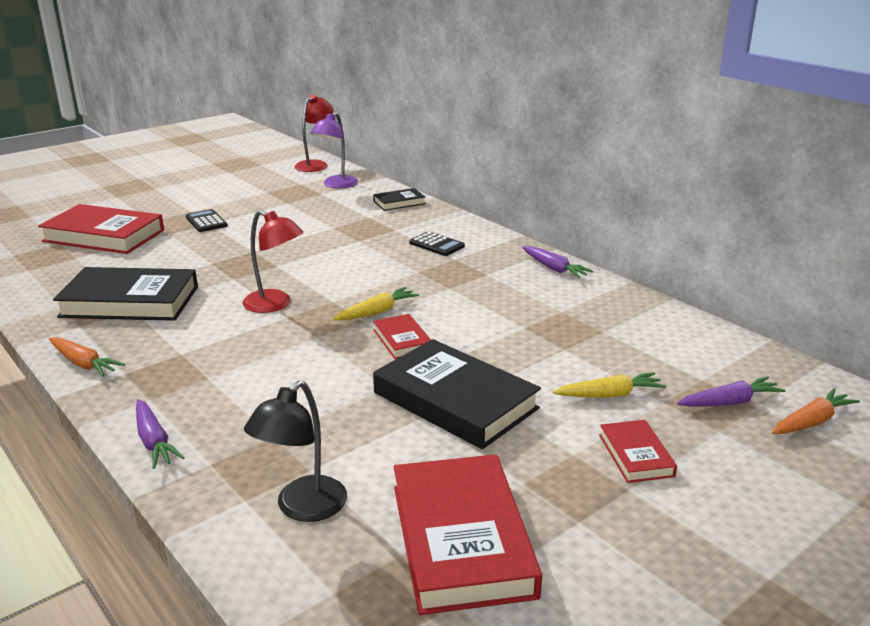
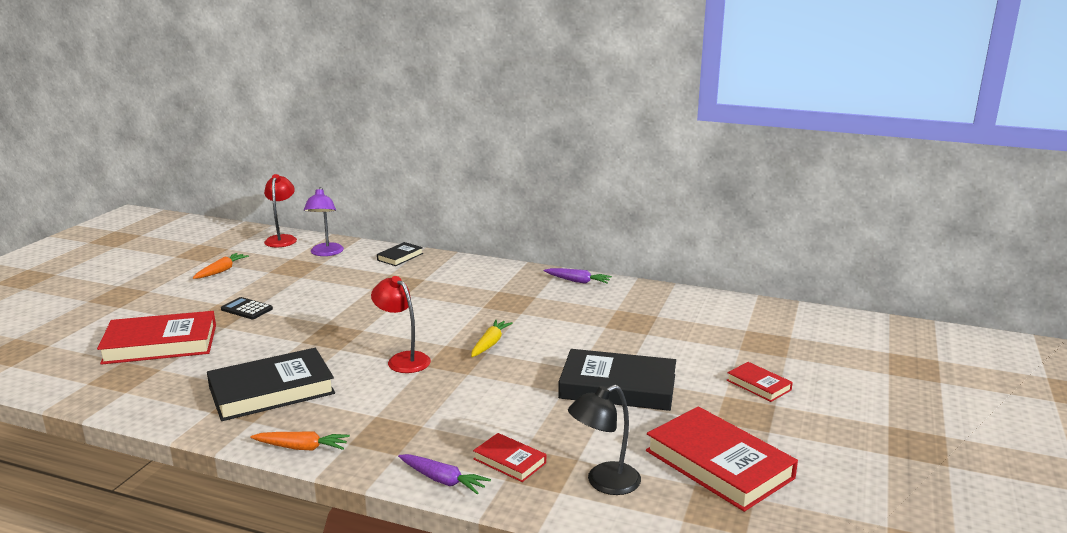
camera: 30 degrees left, 5 degrees down
(275, 304) = (403, 359): red lamp -> red lamp turned 135 degrees counterclockwise
(302, 508) = (604, 483): black lamp -> black lamp turned 60 degrees clockwise
(402, 340) = (533, 358): red book -> red book (509, 461)
(436, 245) = (472, 283): black calculator -> none
(610, 395) = (706, 354): yellow carrot -> none
(730, 402) = (775, 339): purple carrot -> none
(812, 421) = (826, 337): orange carrot -> orange carrot (221, 271)

